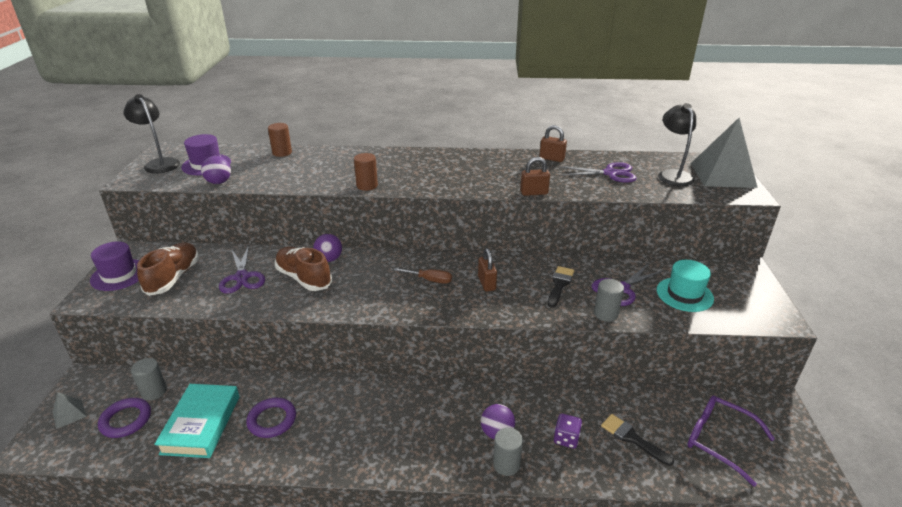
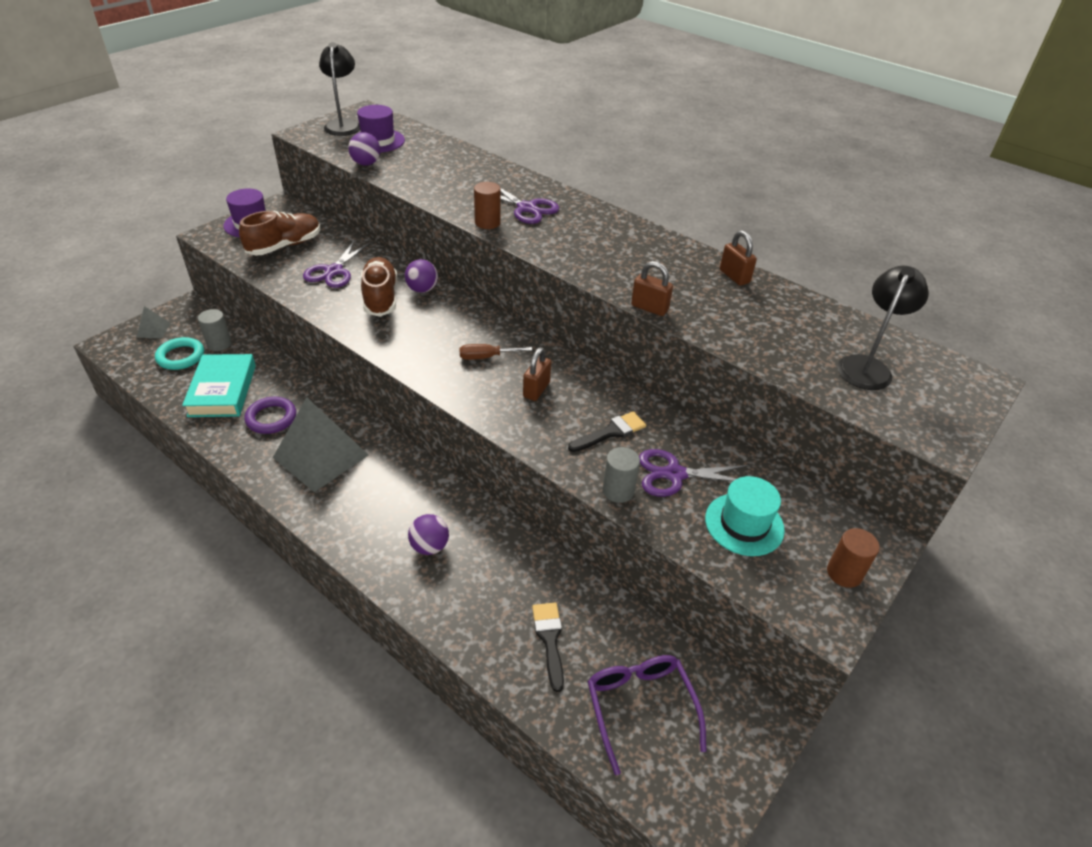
camera: 35 degrees right, 10 degrees up
(126, 420) = (181, 356): purple ring -> turquoise ring
(201, 424) = (222, 390): turquoise book -> turquoise book turned 45 degrees counterclockwise
(282, 153) = (457, 153): brown cylinder -> brown cylinder (844, 573)
(430, 280) = (486, 357): brown screwdriver -> brown screwdriver turned 120 degrees clockwise
(506, 464) = (404, 579): grey cylinder -> none
(566, 439) = (485, 595): purple dice -> none
(610, 173) = (782, 327): purple scissors -> purple scissors (526, 208)
(722, 175) = (945, 400): grey pyramid -> grey pyramid (320, 456)

